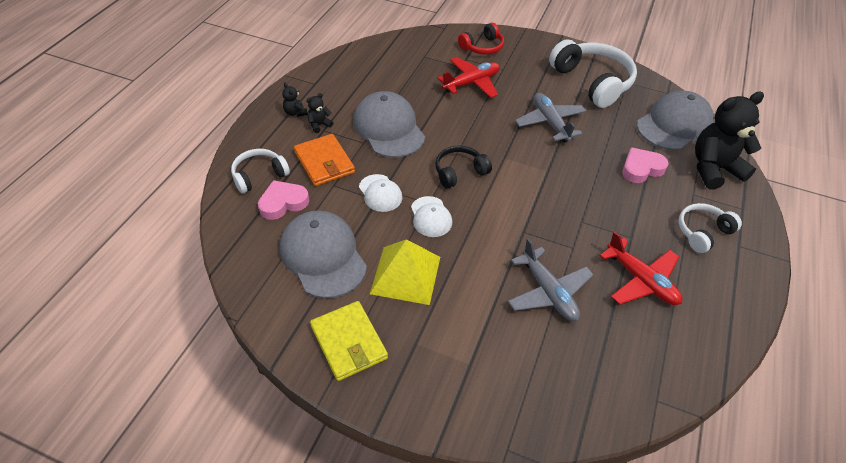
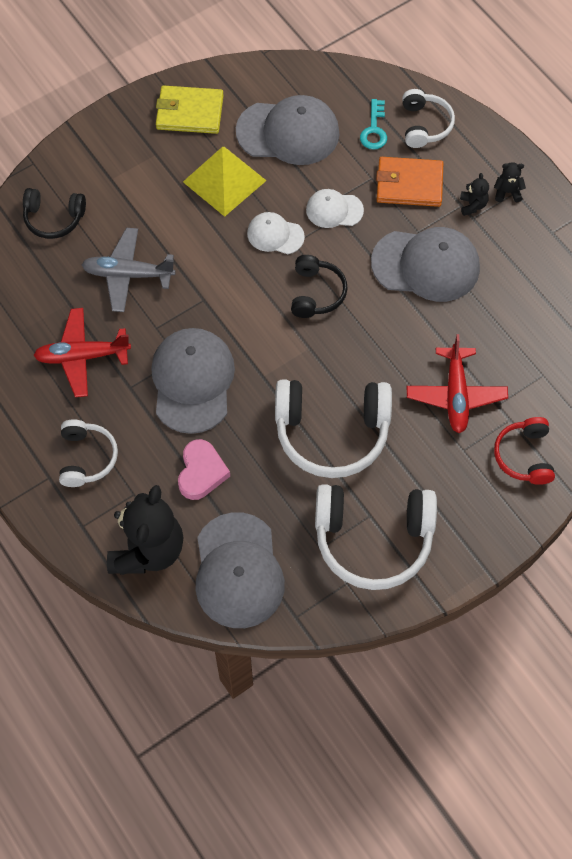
camera: 125 degrees right, 15 degrees up
(283, 203) = (374, 129): pink heart -> turquoise key
(548, 385) = (54, 218): none -> black headphones
(550, 123) = (332, 432): grey plane -> white headphones
(589, 204) = (192, 381): none -> grey cap

